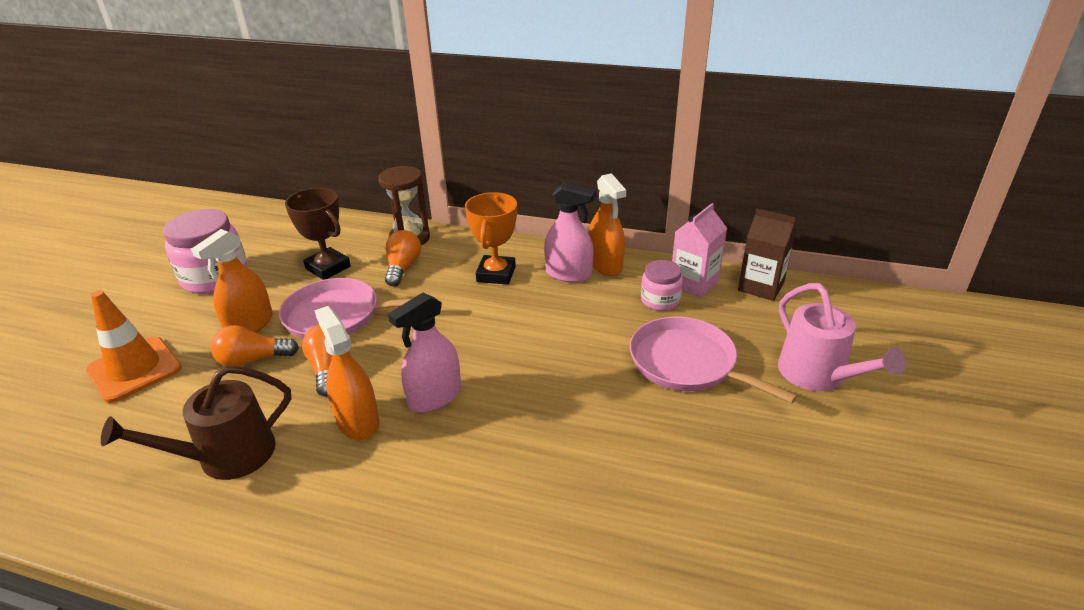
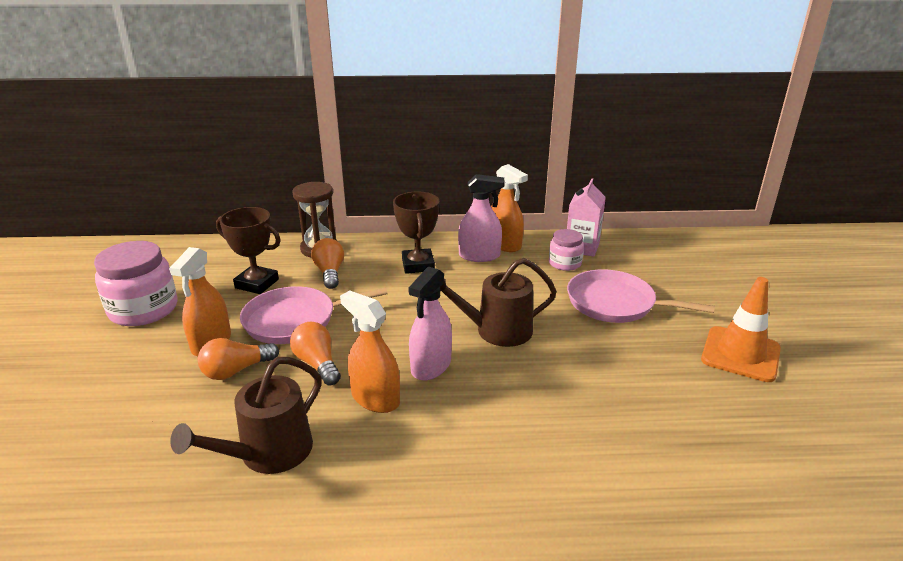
camera: 20 degrees left, 5 degrees down
(134, 369) = (112, 402): orange traffic cone -> orange traffic cone (740, 354)
(496, 274) = (418, 265): orange trophy -> brown trophy
(529, 370) = (497, 331): none -> brown watering can
(761, 286) = (632, 242): brown carton -> none
(817, 375) = (710, 294): pink watering can -> none

